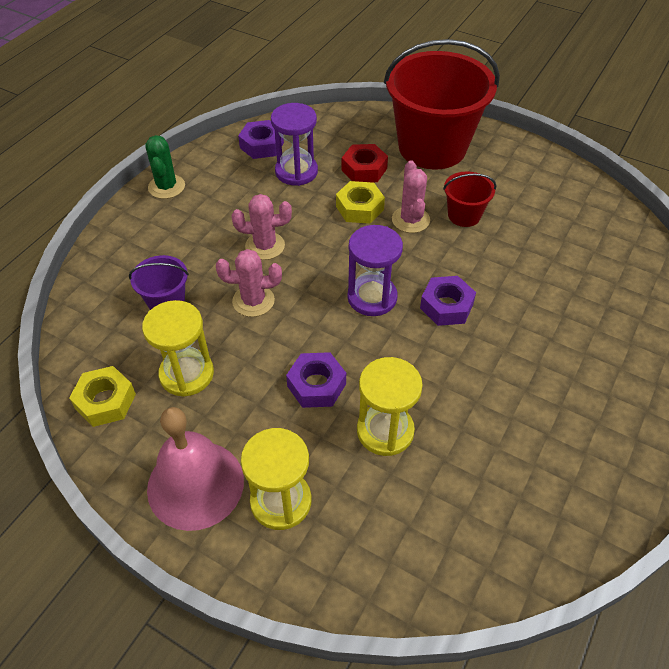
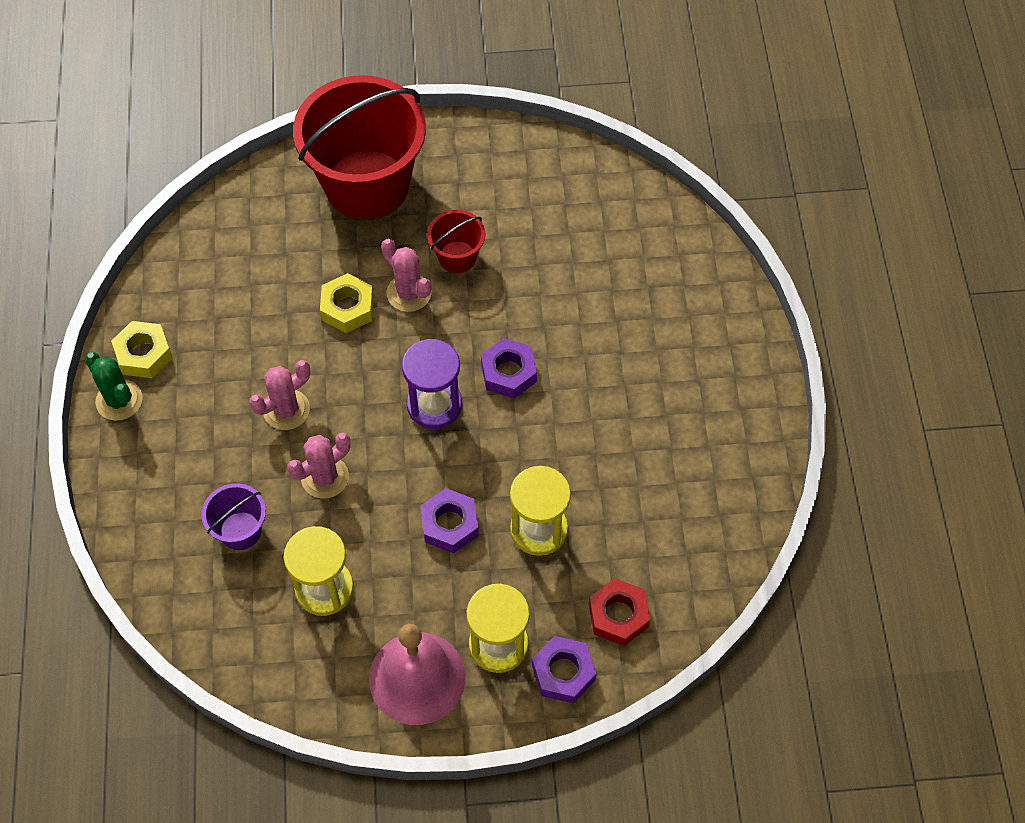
camera: 35 degrees left, 10 degrees up
(105, 401) = (272, 660): yellow nut -> yellow nut (144, 354)
(262, 145) = (179, 285): purple nut -> purple nut (563, 673)
(296, 172) = (246, 299): purple hourglass -> none
(364, 169) = (316, 255): red nut -> red nut (618, 615)

